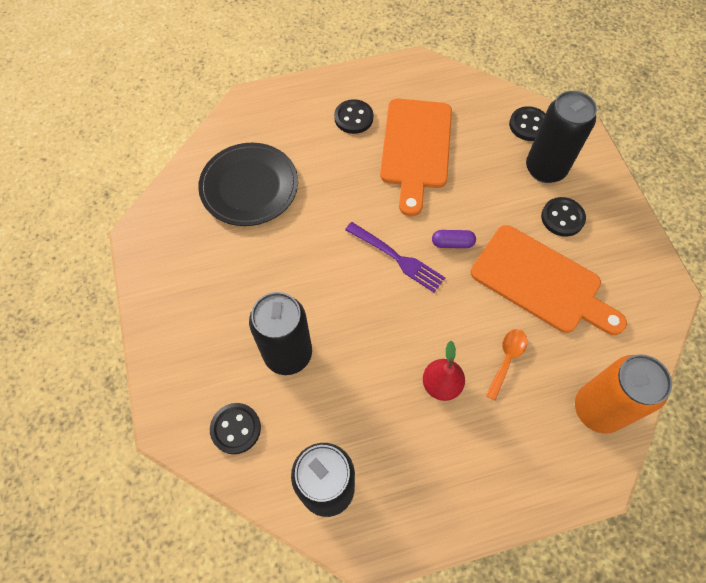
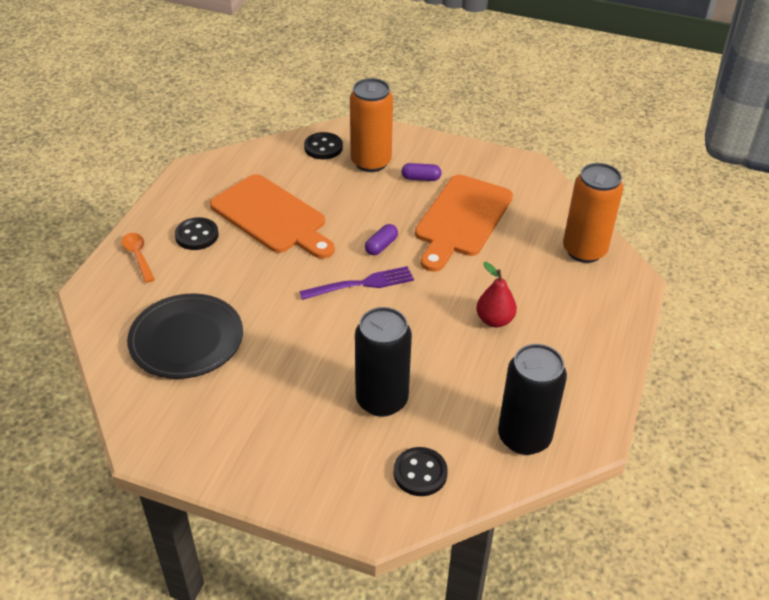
camera: 55 degrees left, 20 degrees down
(507, 359) = (506, 273): orange spoon -> orange spoon (138, 256)
(541, 282) = (461, 219): orange cutting board -> orange cutting board turned 135 degrees clockwise
(545, 169) = (371, 162): black can -> orange can
(562, 218) = (421, 178): black button -> purple capsule

